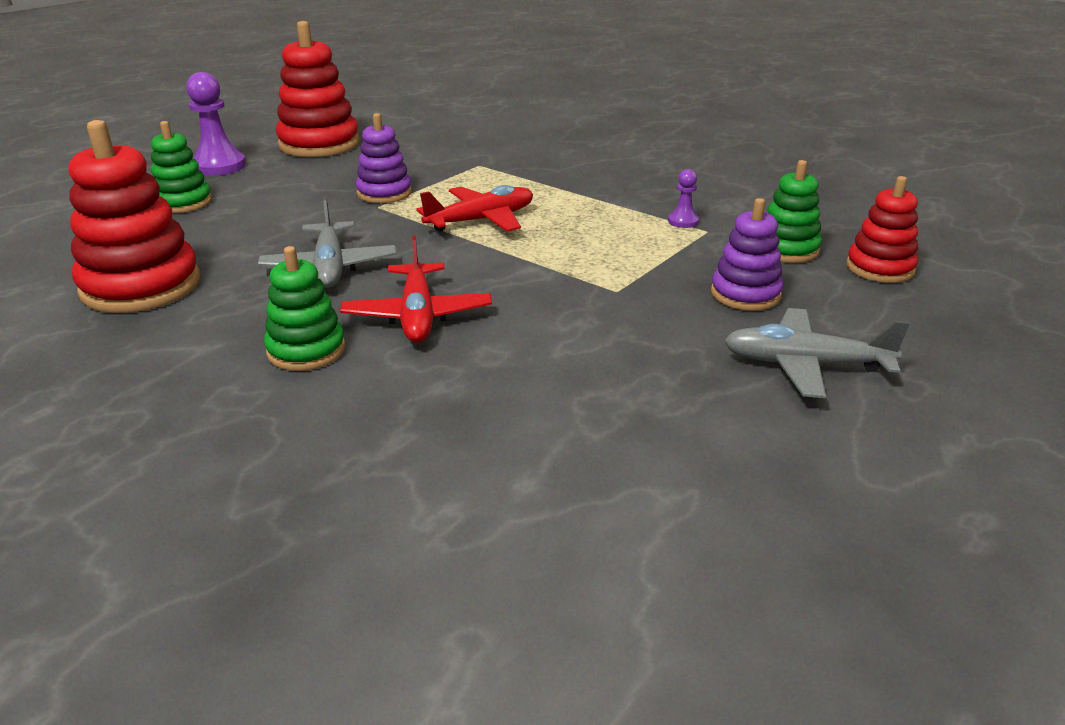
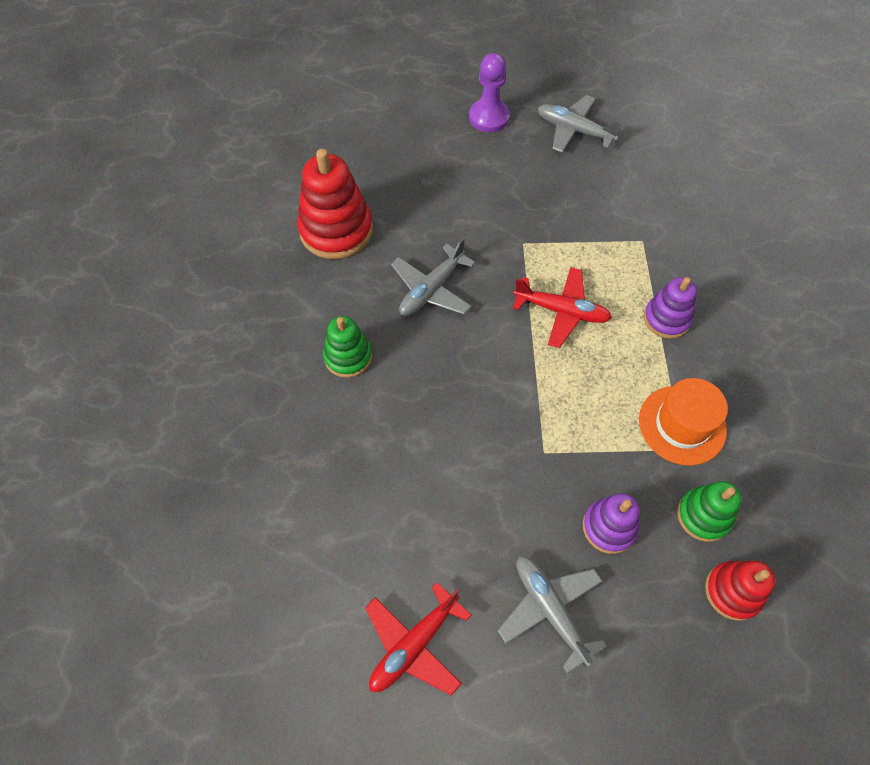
camera: 50 degrees right, 30 degrees up
(183, 202) = (430, 151): green stacking toy -> none
(319, 144) = (574, 130): red stacking toy -> grey plane
(384, 193) = (544, 230): purple stacking toy -> purple stacking toy (666, 319)
(417, 315) = (423, 375): red plane -> red plane (414, 645)
(683, 221) = (682, 425): purple pawn -> orange hat

